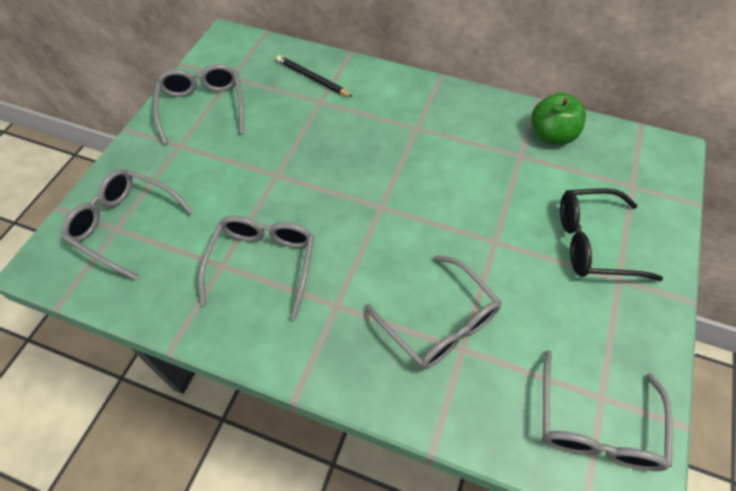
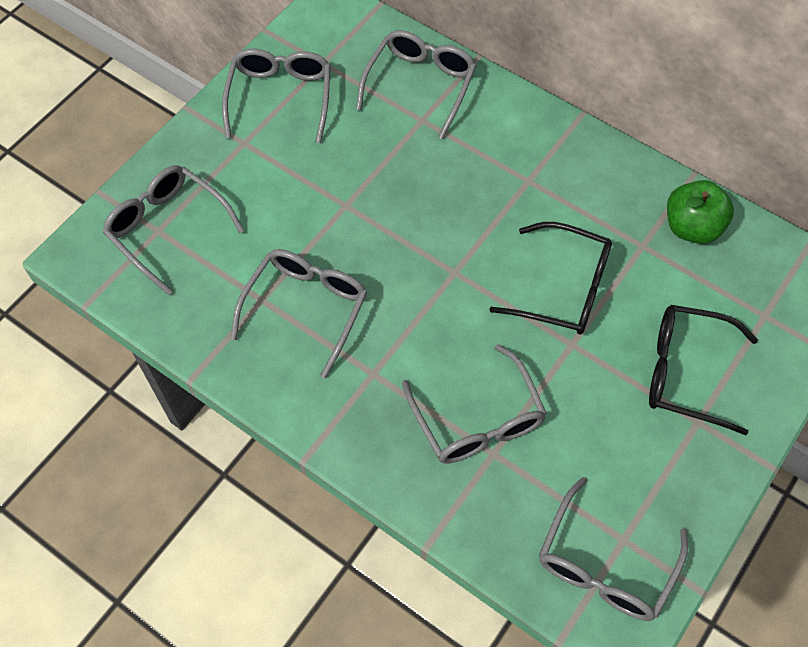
camera: 15 degrees right, 5 degrees up
(312, 78) = (420, 85): black pencil -> grey glasses
(472, 200) = (563, 289): none -> black glasses

